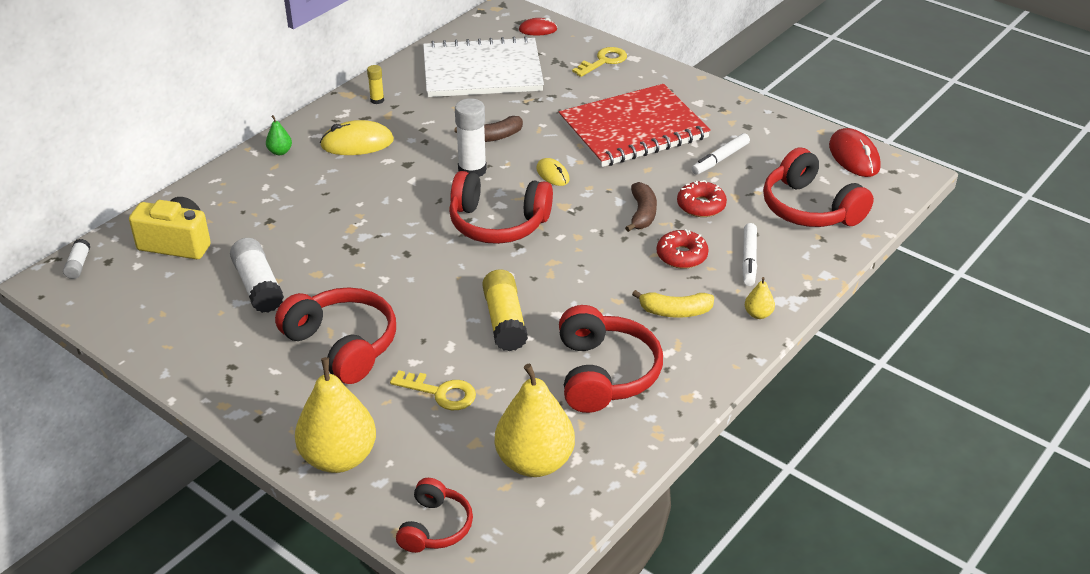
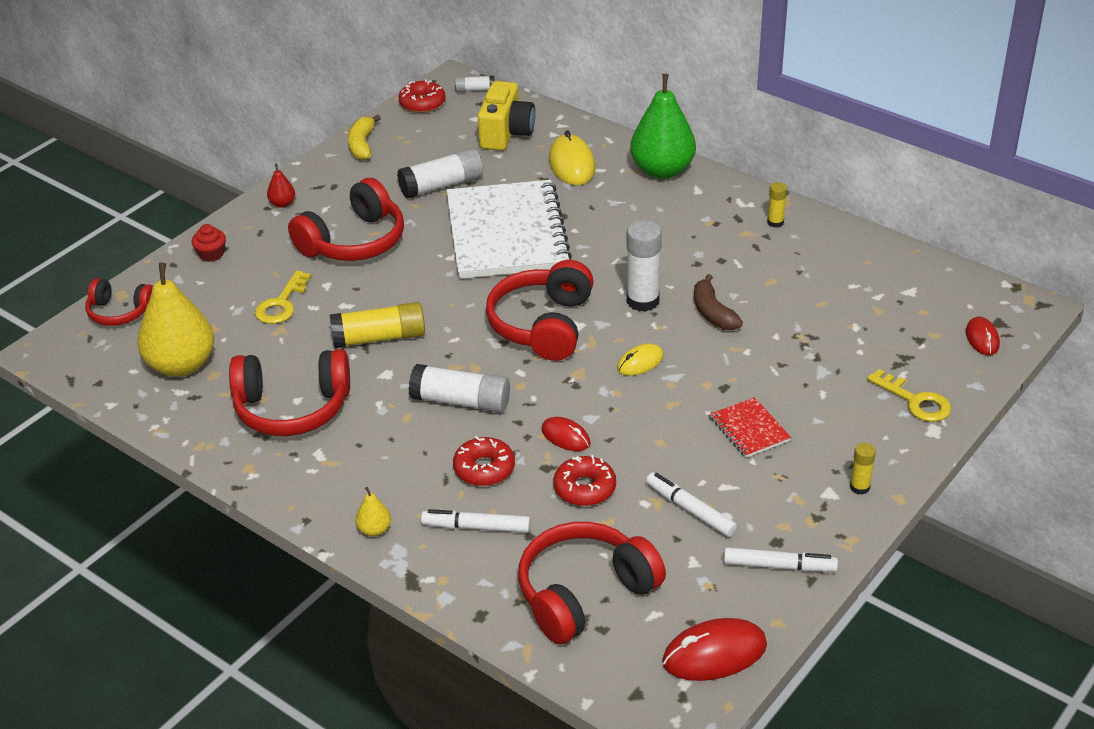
camera: 90 degrees right, 0 degrees up
(88, 303) = (422, 103): none -> red donut
(254, 405) = (282, 204): none -> red pear
(280, 152) = (662, 170): green pear -> green pear, size x2.35
(339, 458) = (211, 254): yellow pear -> red cupcake
(357, 143) = (685, 217): yellow mouse -> yellow mouse (571, 164)
(482, 71) = (859, 296): white notebook -> white notebook (506, 233)
(597, 269) = (461, 401): none -> white glue stick
(633, 129) = (750, 429): red notebook -> red notebook, size x0.42
(642, 213) = (565, 436): brown banana -> red mouse
(675, 311) = (384, 461): yellow banana -> yellow banana (362, 145)
(692, 90) = (860, 487): none -> yellow glue stick
(770, 126) = (779, 566): none -> white marker

